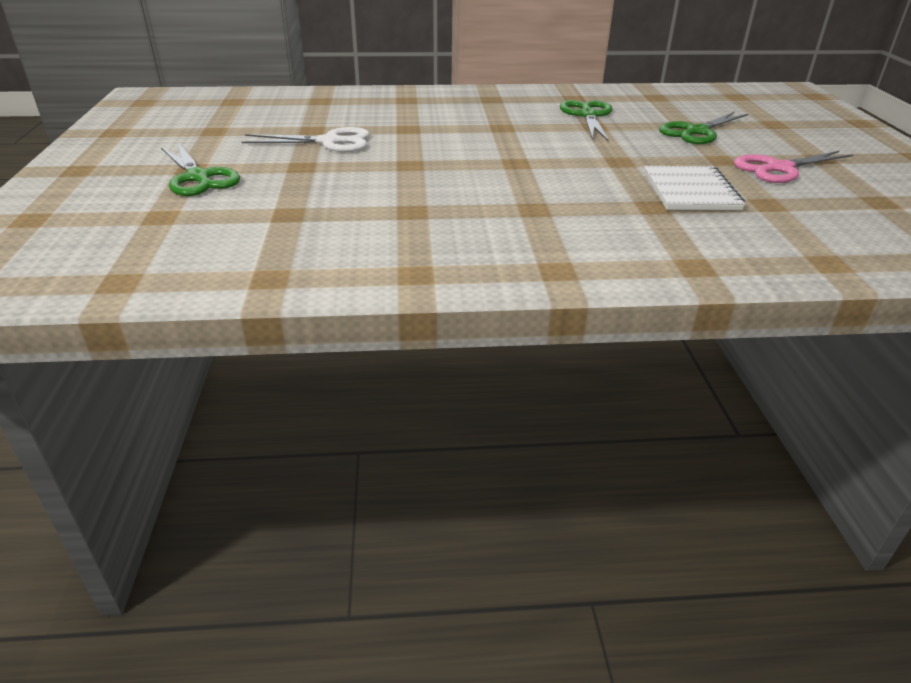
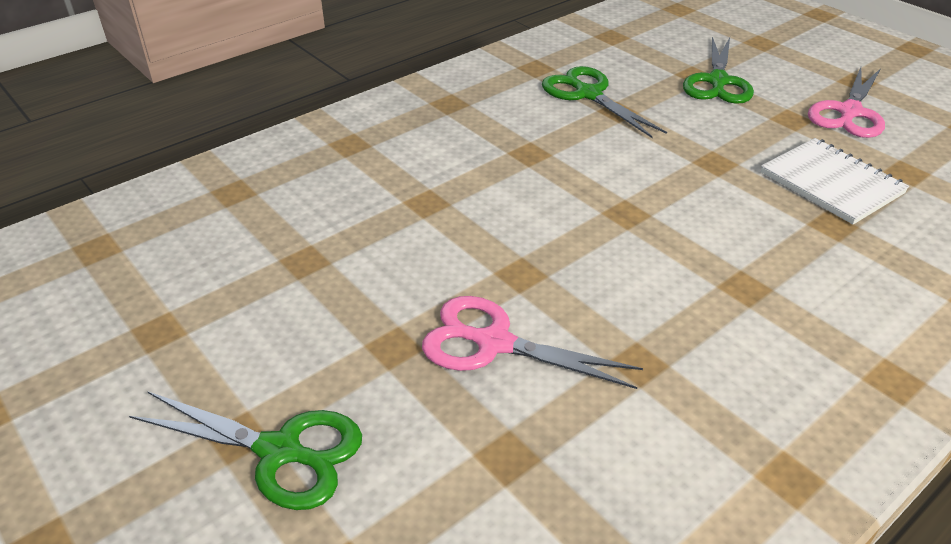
camera: 35 degrees left, 5 degrees up
(329, 142) = (364, 276): white scissors -> none
(350, 180) = (494, 343): none -> pink scissors

